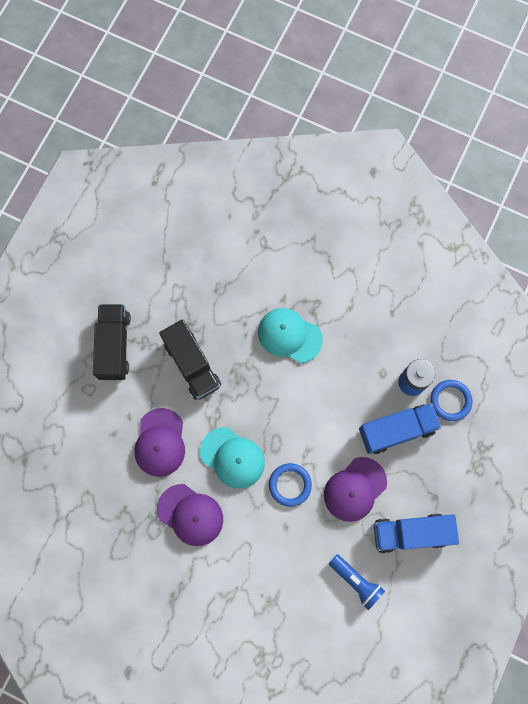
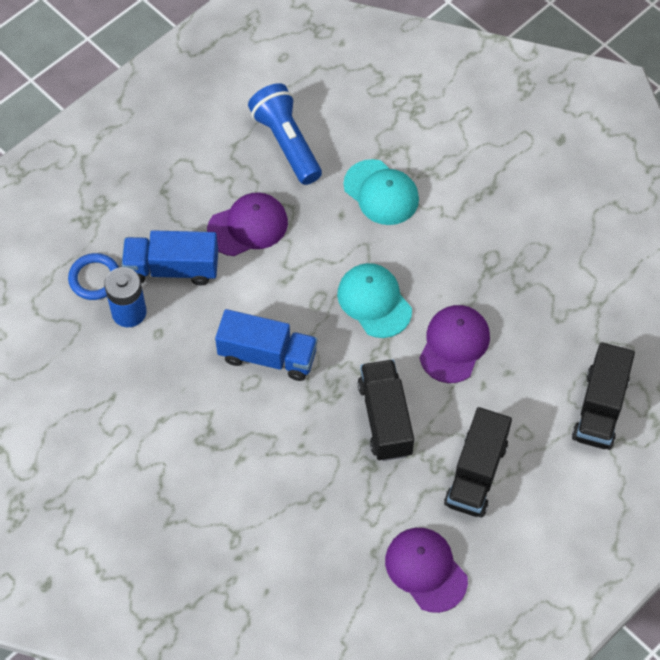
camera: 160 degrees left, 15 degrees down
(37, 428) = (600, 408): none -> black truck
(190, 514) = (444, 260): purple cap -> purple cap (426, 570)
(289, 335) = (251, 412): turquoise cap -> turquoise cap (381, 192)
(290, 485) = (319, 253): blue ring -> none
(356, 581) = (287, 143): blue flashlight -> blue flashlight, size x1.52
(411, 533) = (206, 167): blue truck -> blue truck (267, 356)

